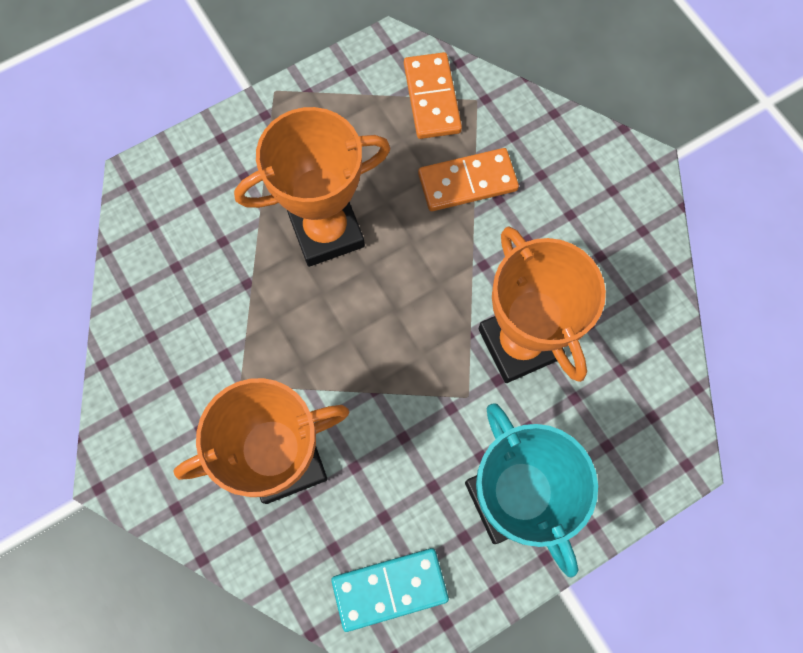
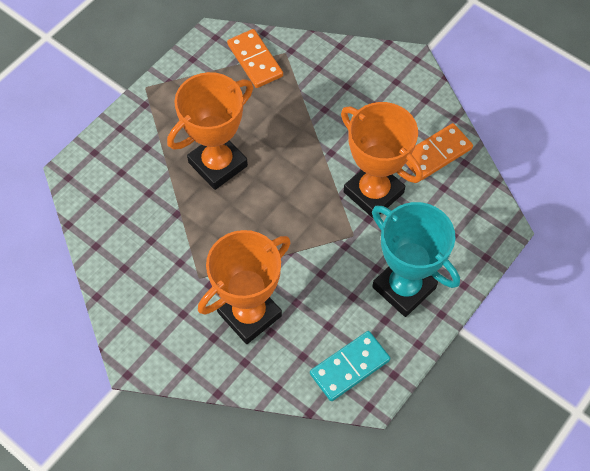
camera: 20 degrees left, 10 degrees down
(467, 182) = (300, 105): orange domino -> orange domino (436, 153)

